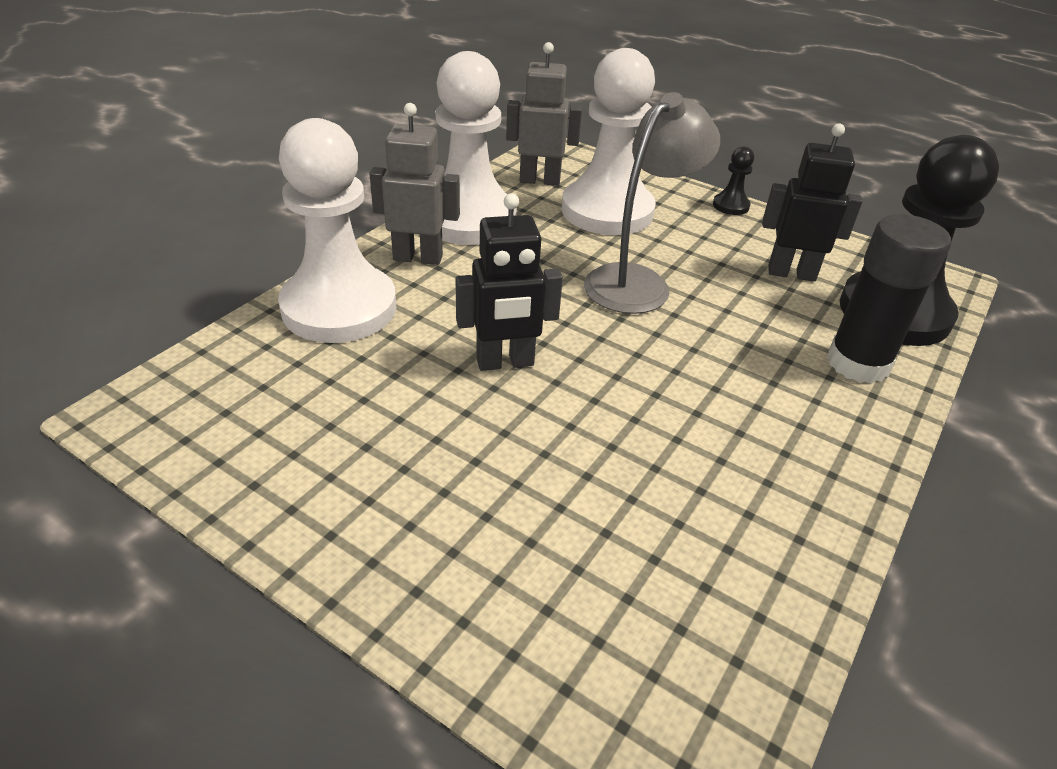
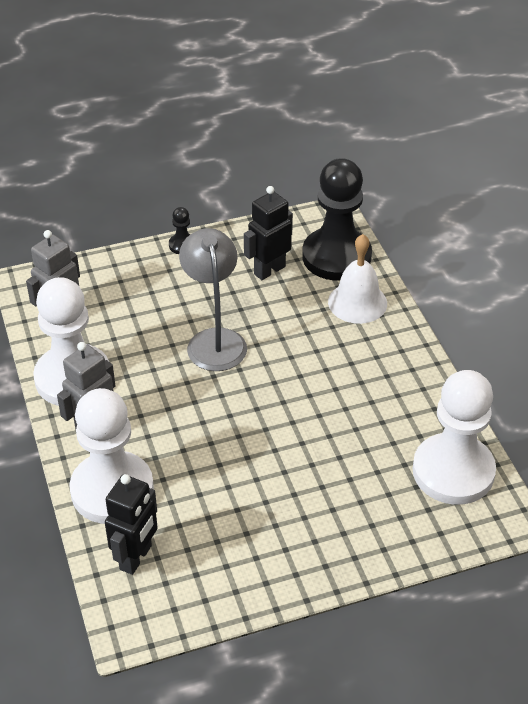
camera: 50 degrees left, 5 degrees up
(505, 362) = (232, 441): black robot -> black robot (136, 558)
(607, 211) = (131, 305): white pawn -> white pawn (453, 471)
(858, 363) = (357, 302): black glue stick -> white bell

